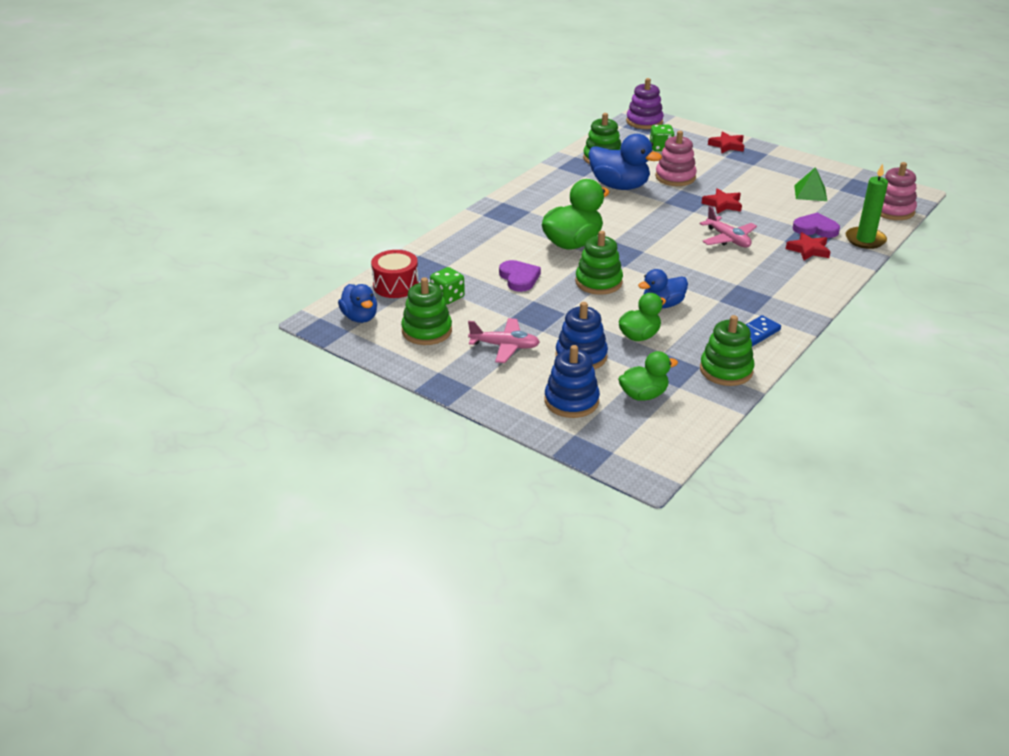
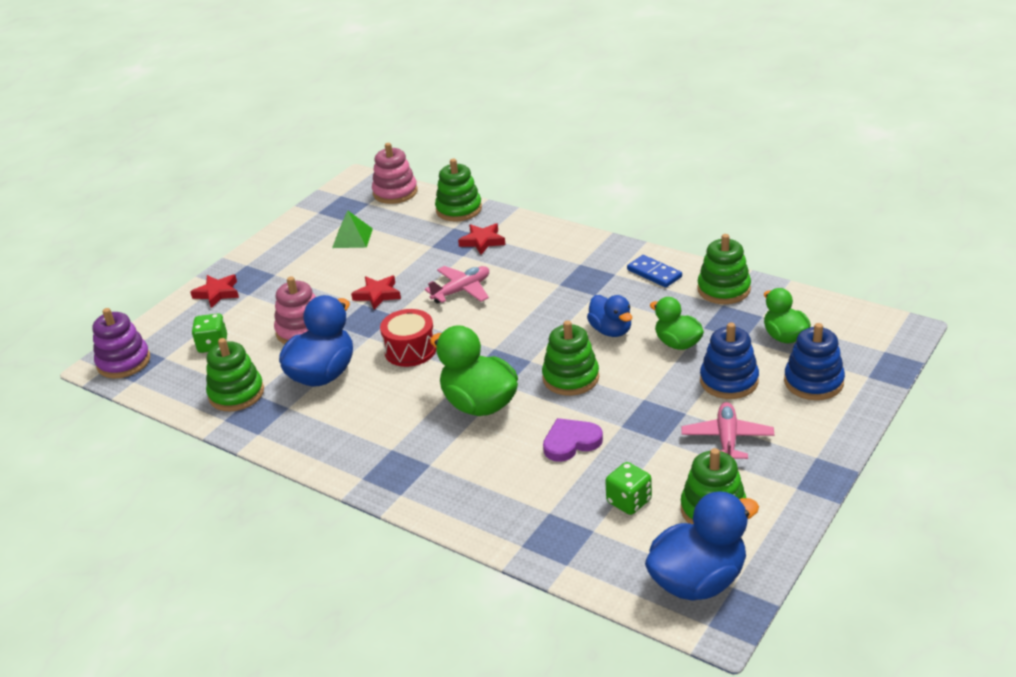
camera: 90 degrees left, 0 degrees up
(360, 317) = (698, 581): blue duck -> blue duck, size x1.62
(396, 285) = (609, 557): red drum -> red drum (410, 350)
(815, 229) = (436, 236): purple heart -> none
(865, 240) = (459, 209): green candle -> green stacking toy

